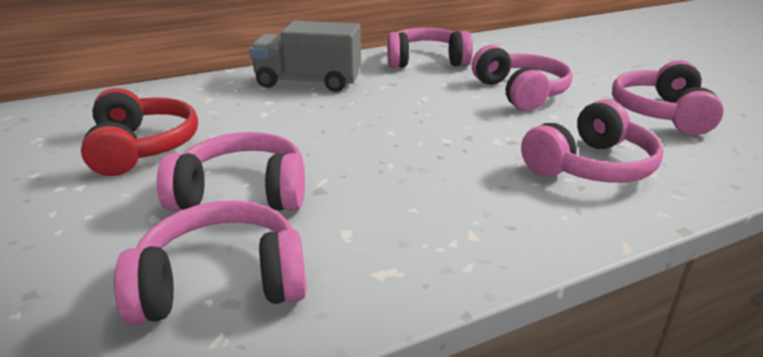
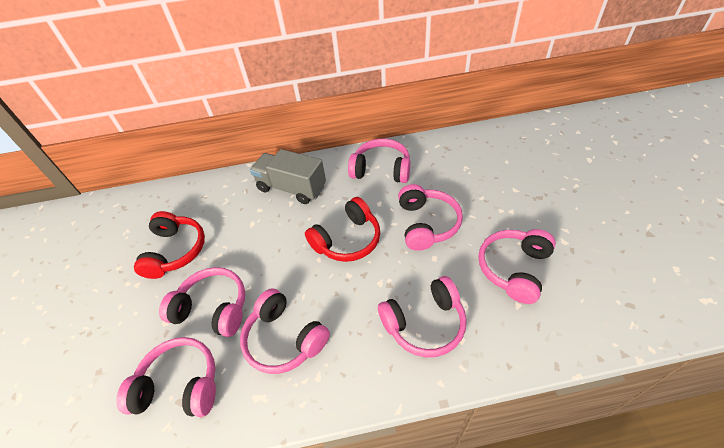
camera: 20 degrees right, 20 degrees up
(388, 206) = (284, 339): none -> pink headphones
(422, 113) = (347, 240): none -> red headphones

